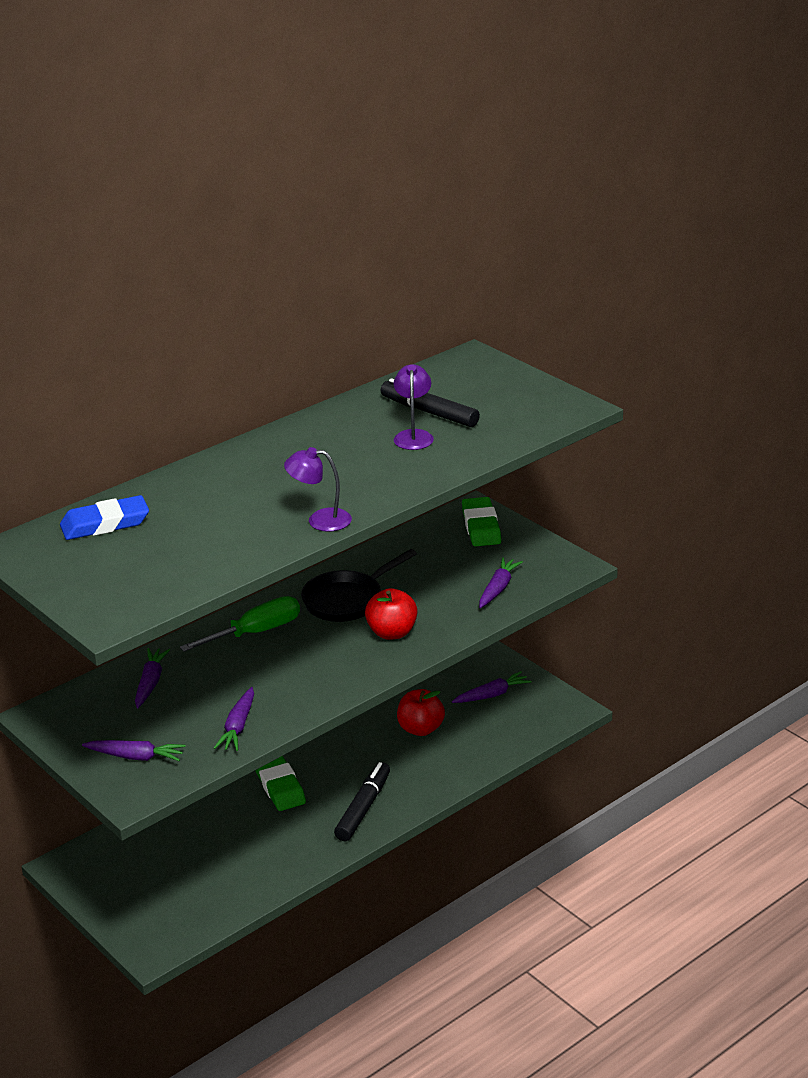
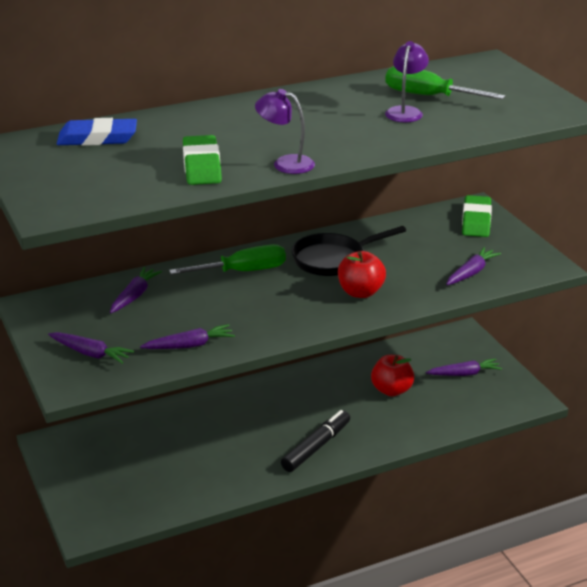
camera: 15 degrees right, 0 degrees up
(238, 727) = (190, 345): purple carrot -> purple carrot turned 135 degrees counterclockwise
(279, 786) = (253, 413): green eraser -> green eraser (202, 166)
(429, 412) = (429, 96): black marker -> green screwdriver

